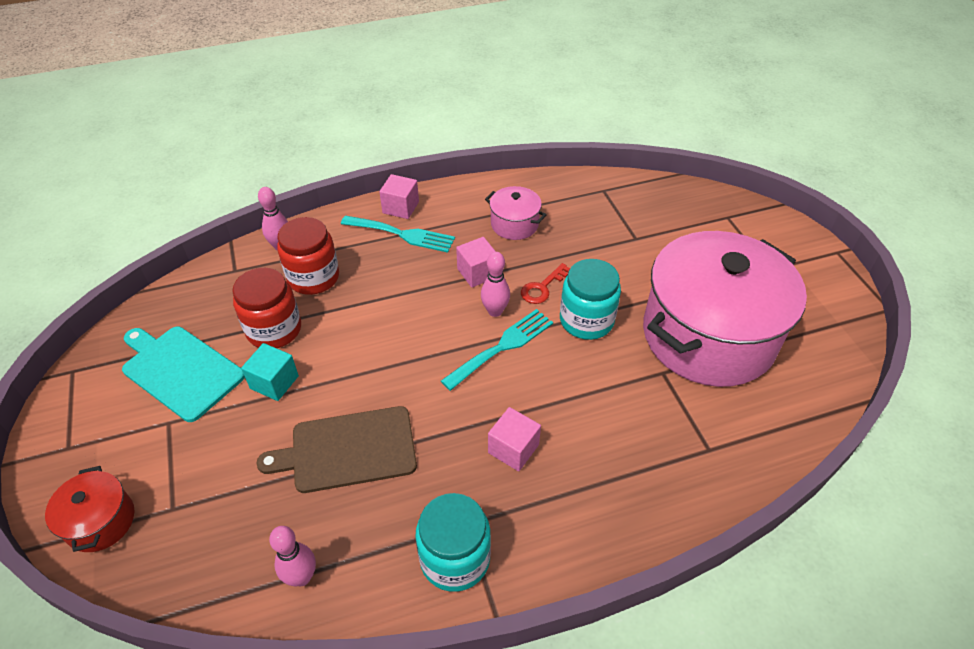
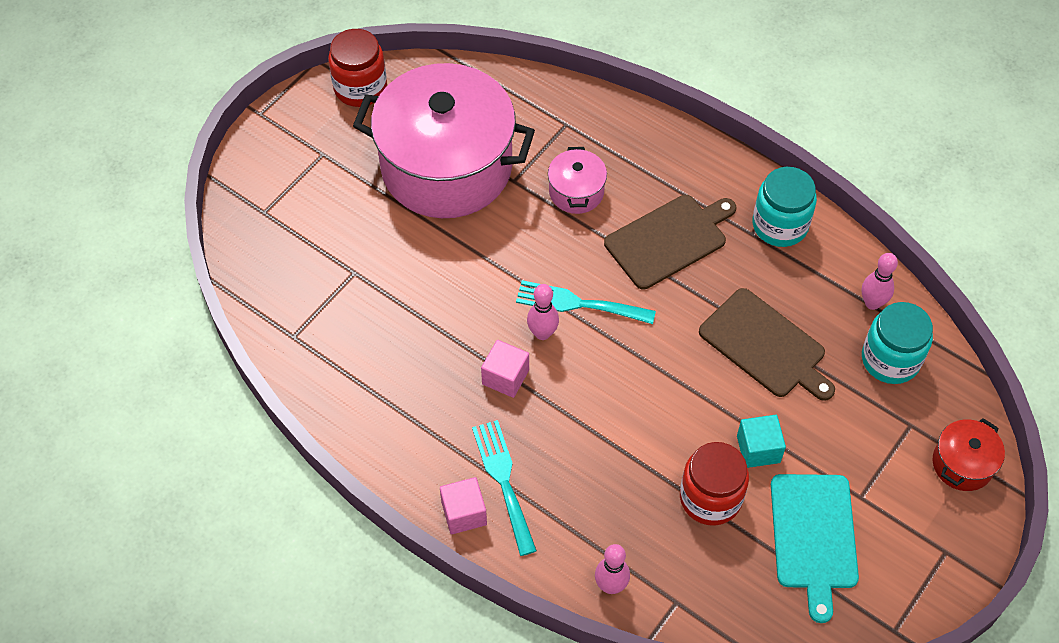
camera: 125 degrees left, 10 degrees up
(313, 277) = (625, 517): red jar -> red jar (360, 88)
(513, 449) = (669, 240): pink cube -> brown cutting board
(514, 224) = (410, 387): pink pot -> pink pot (576, 192)
(542, 287) = (483, 313): red key -> none
(586, 320) = (498, 259): turquoise jar -> turquoise jar (890, 359)

